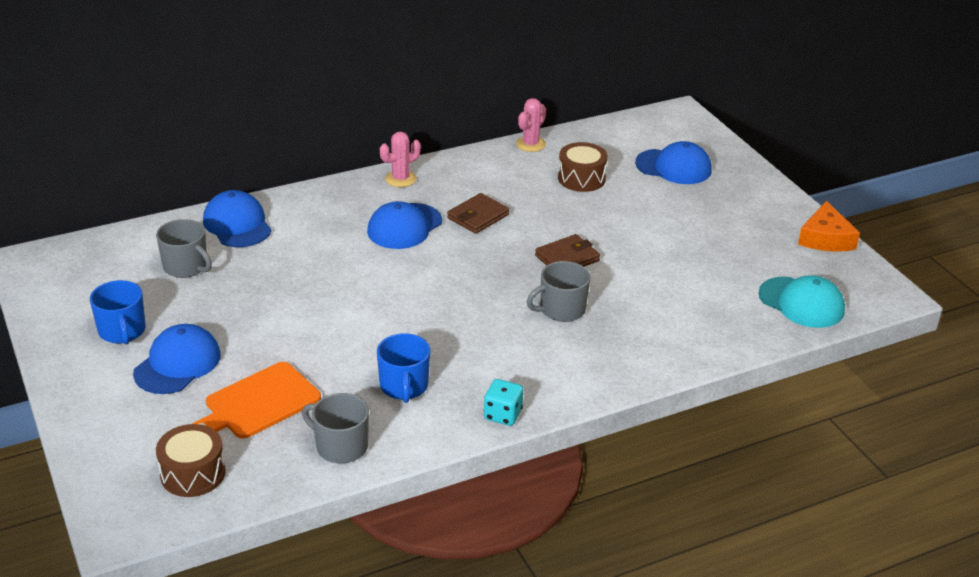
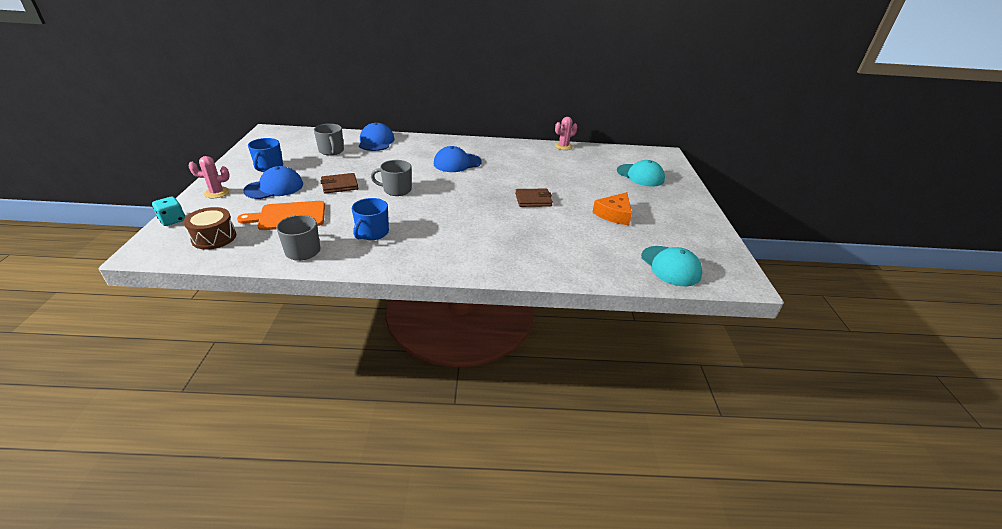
camera: 25 degrees right, 0 degrees up
(400, 179) = (477, 144): pink cactus -> pink cactus (217, 193)
(478, 216) = (501, 169): brown wallet -> brown wallet (339, 185)
(503, 414) = (411, 265): turquoise dice -> turquoise dice (172, 220)
(561, 310) = (504, 223): grey mug -> grey mug (396, 190)
(581, 178) = (578, 167): brown drum -> none
(673, 167) = (640, 175): blue cap -> turquoise cap
(825, 238) = (717, 235): orange cheese -> orange cheese (614, 214)

